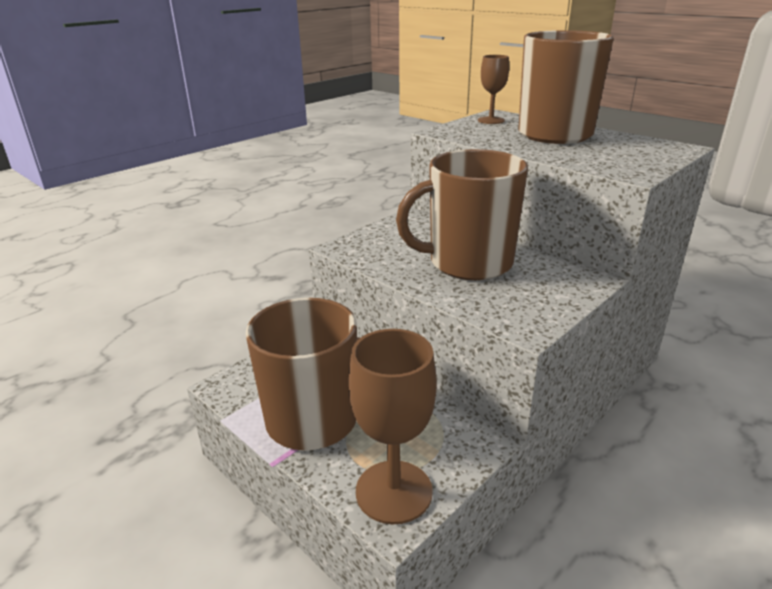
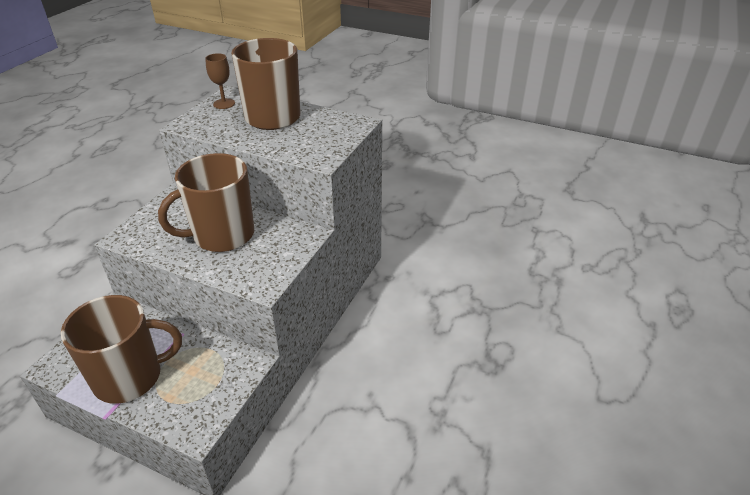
camera: 20 degrees left, 10 degrees up
(394, 491) = (194, 413): brown goblet -> none

